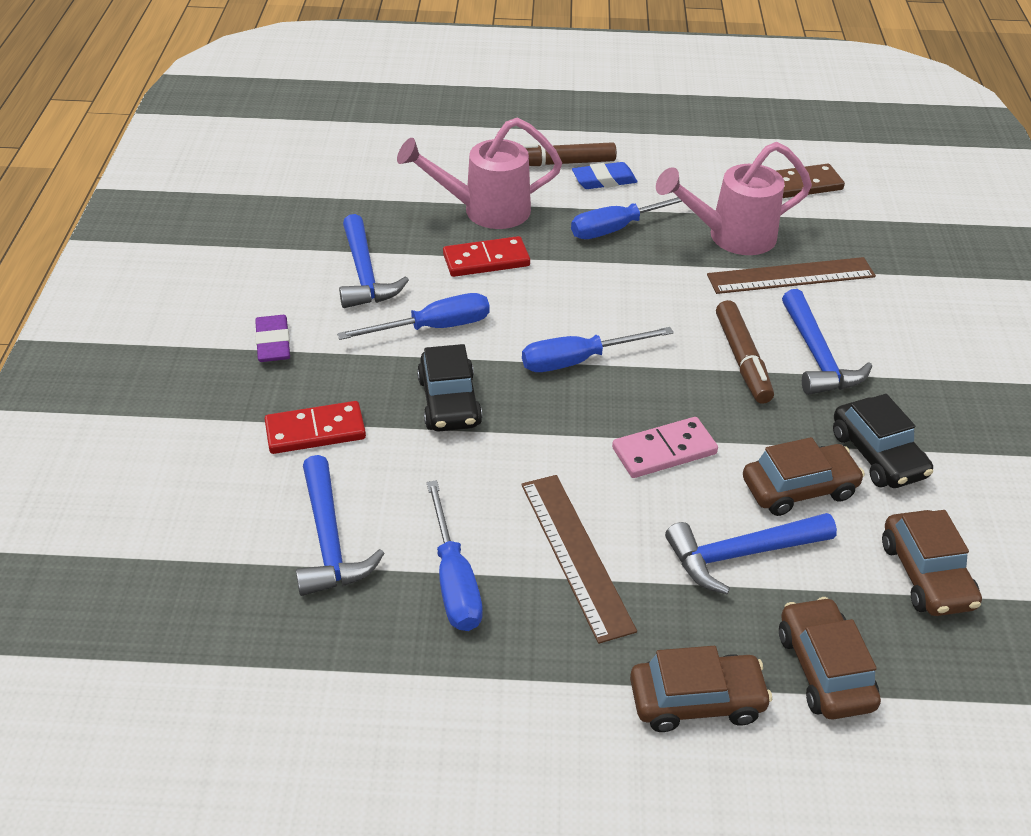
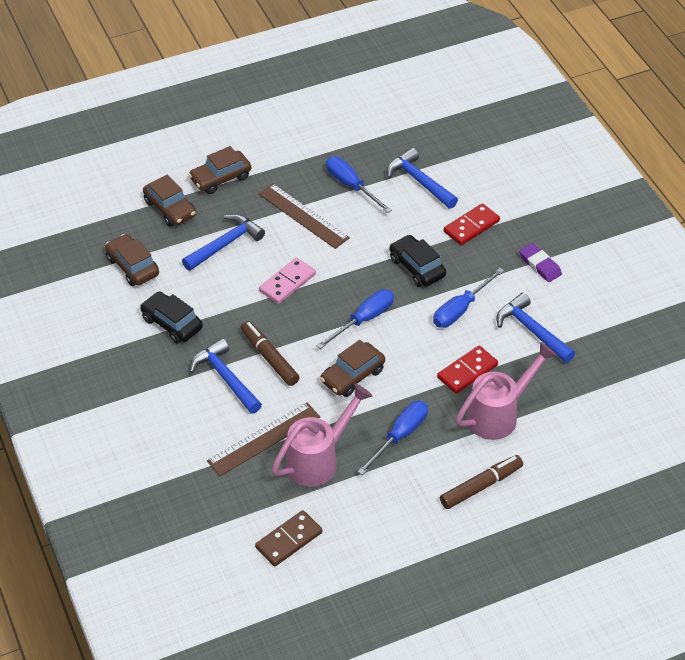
camera: 155 degrees right, 5 degrees up
(604, 180) = (437, 481): blue eraser -> none
(799, 488) = (208, 288): brown car -> brown car (352, 376)

